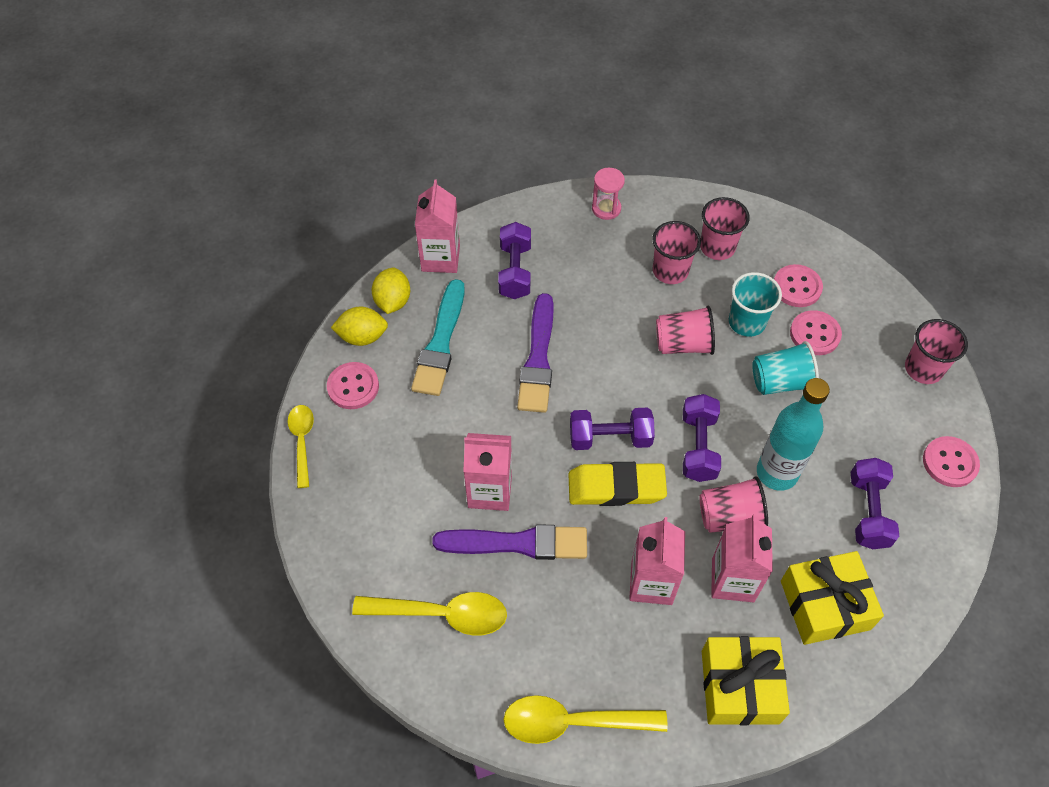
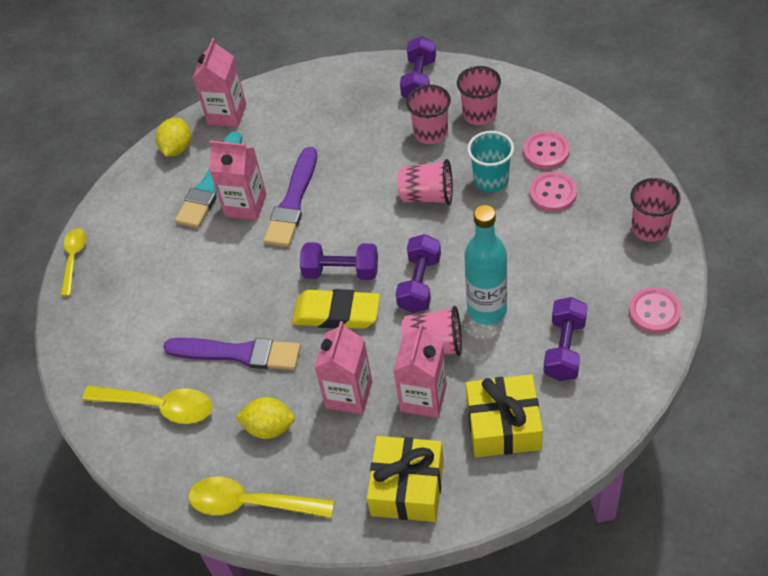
camera: 15 degrees right, 5 degrees down
(353, 387) = (127, 217): pink button -> none
(362, 337) = (144, 176): yellow lemon -> yellow lemon (269, 427)
(490, 491) = (224, 309): pink carton -> pink carton (245, 205)
(515, 271) = (290, 127): purple dumbbell -> purple dumbbell (419, 80)
(606, 208) = (385, 77): pink hourglass -> none
(780, 382) = (510, 232): turquoise cup -> none

